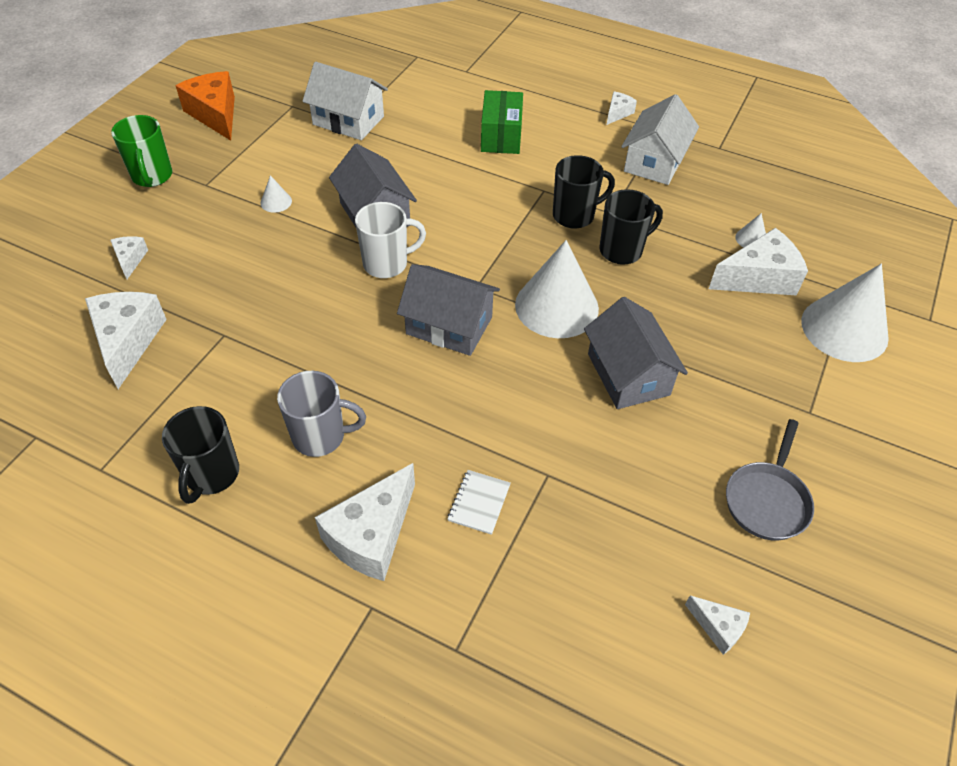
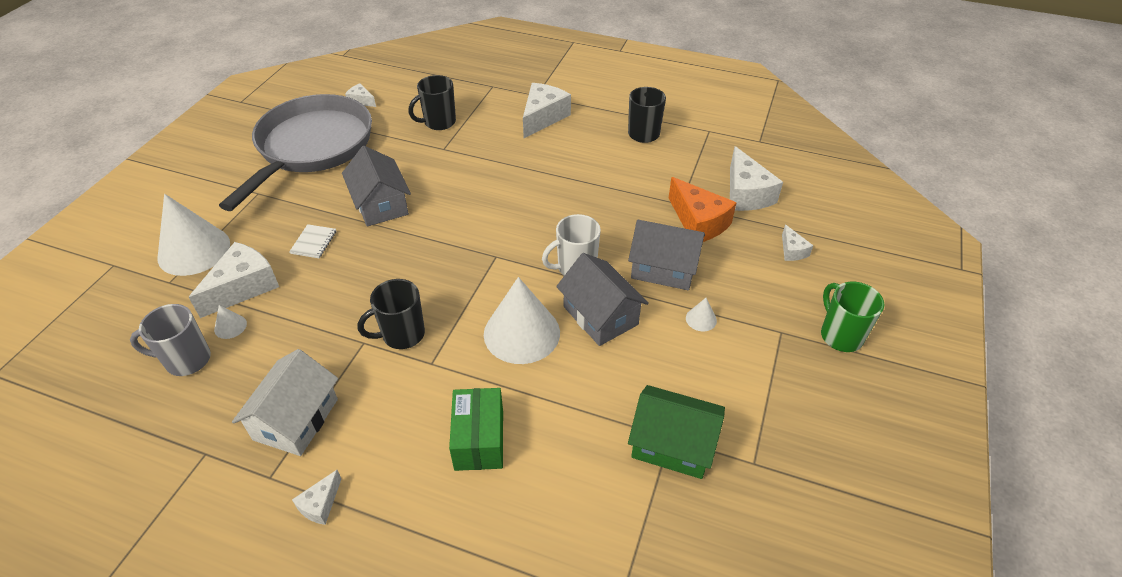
camera: 175 degrees right, 5 degrees down
(215, 114) = (838, 434): orange cheese -> orange cheese (698, 222)
(320, 436) = (587, 154): grey mug -> grey mug (186, 360)
(348, 120) = (672, 444): white house -> green house
(449, 325) = (514, 224): grey house -> grey house (664, 268)
(479, 503) = (484, 134): white notebook -> white notebook (313, 242)
(556, 306) = (428, 246): white cone -> white cone (521, 333)
(622, 250) = (362, 301): black mug -> black mug (439, 122)
(759, 278) = (243, 287): white cheese -> white cheese turned 150 degrees clockwise
(767, 500) = (311, 148): grey pan -> grey pan, size x2.26

